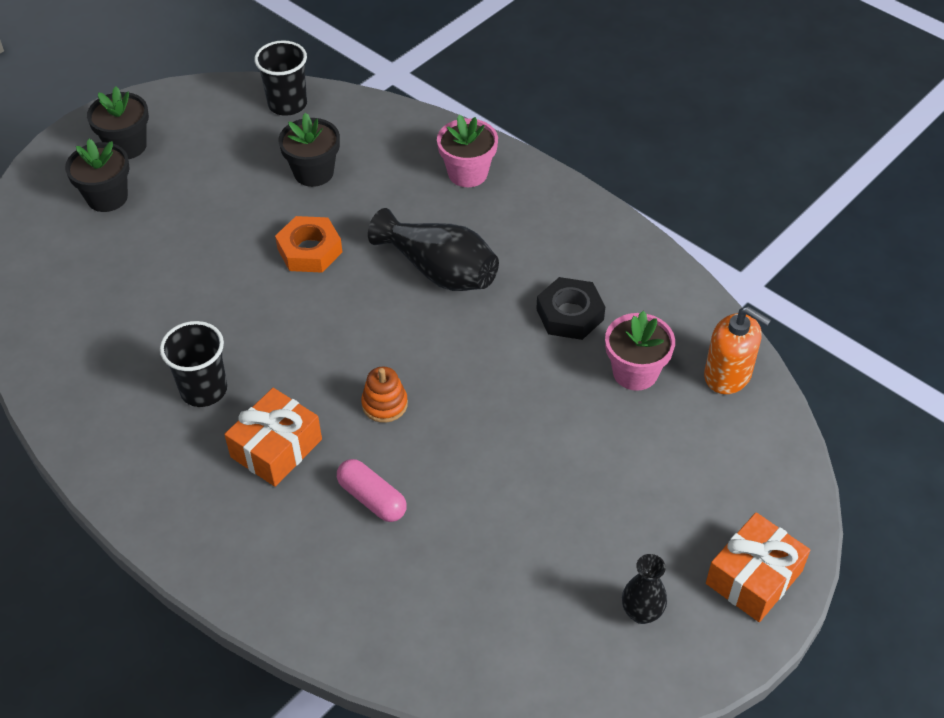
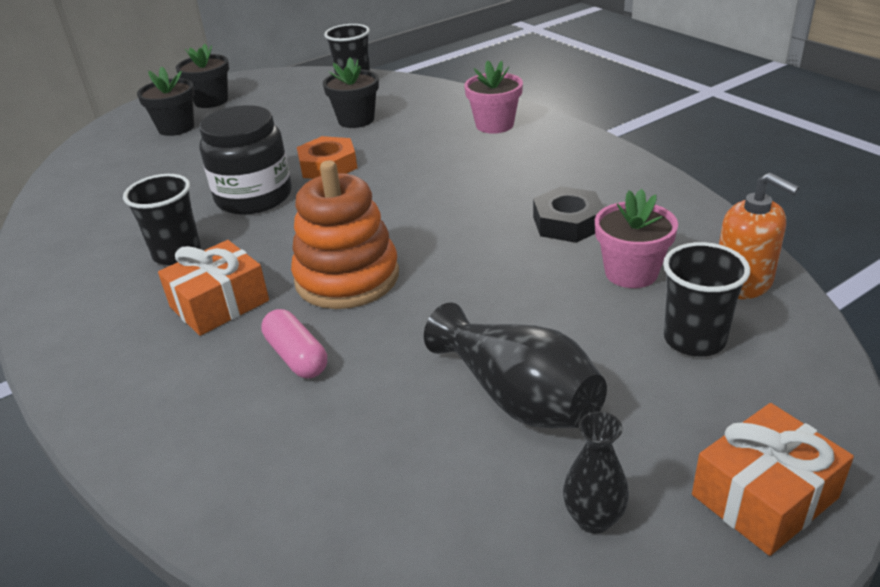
camera: 15 degrees right, 15 degrees down
(248, 304) = (254, 197): none -> black jar
(384, 404) = (347, 278): orange stacking toy -> orange stacking toy, size x2.10
(439, 271) = (444, 185): black vase -> black vase (518, 397)
(694, 441) = (694, 339): none -> black cup

